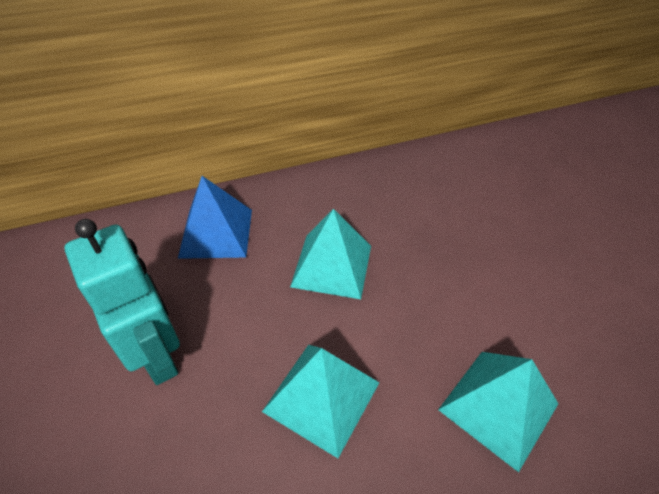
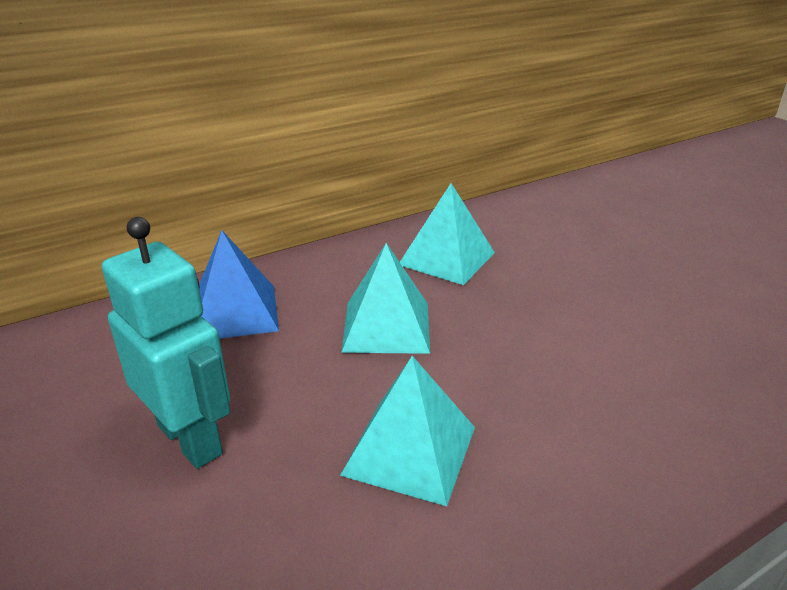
camera: 10 degrees left, 15 degrees down
(498, 406) = (617, 430): turquoise pyramid -> turquoise pyramid (446, 258)

